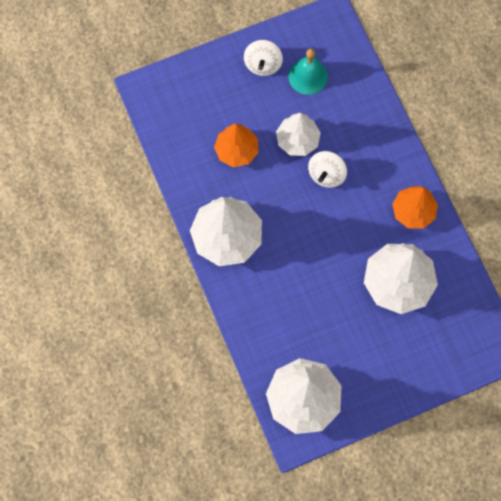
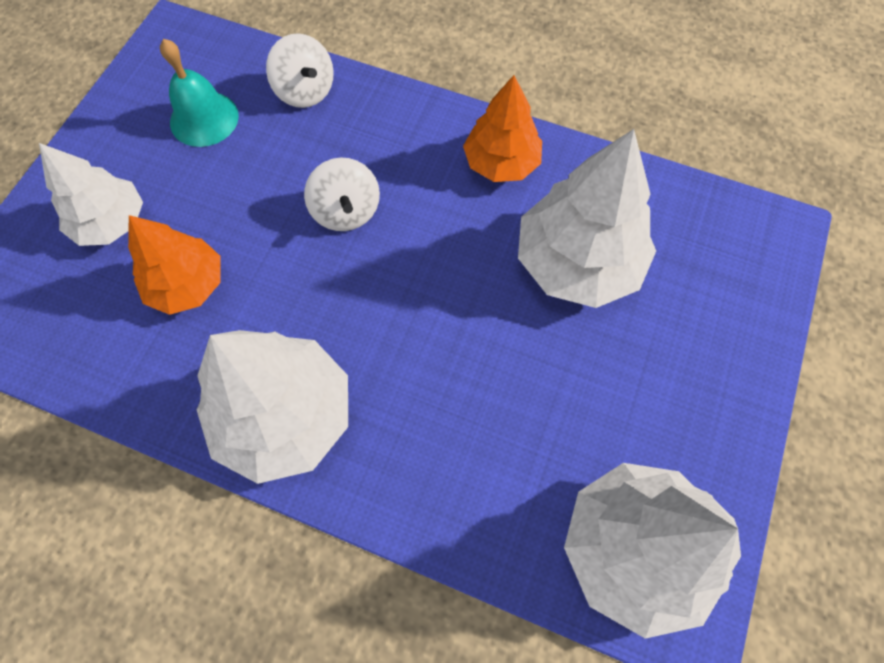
camera: 45 degrees left, 5 degrees down
(263, 64) = (126, 151): white spinning top -> white spinning top (305, 91)
(297, 140) = (264, 201): white tree -> white tree (111, 222)

